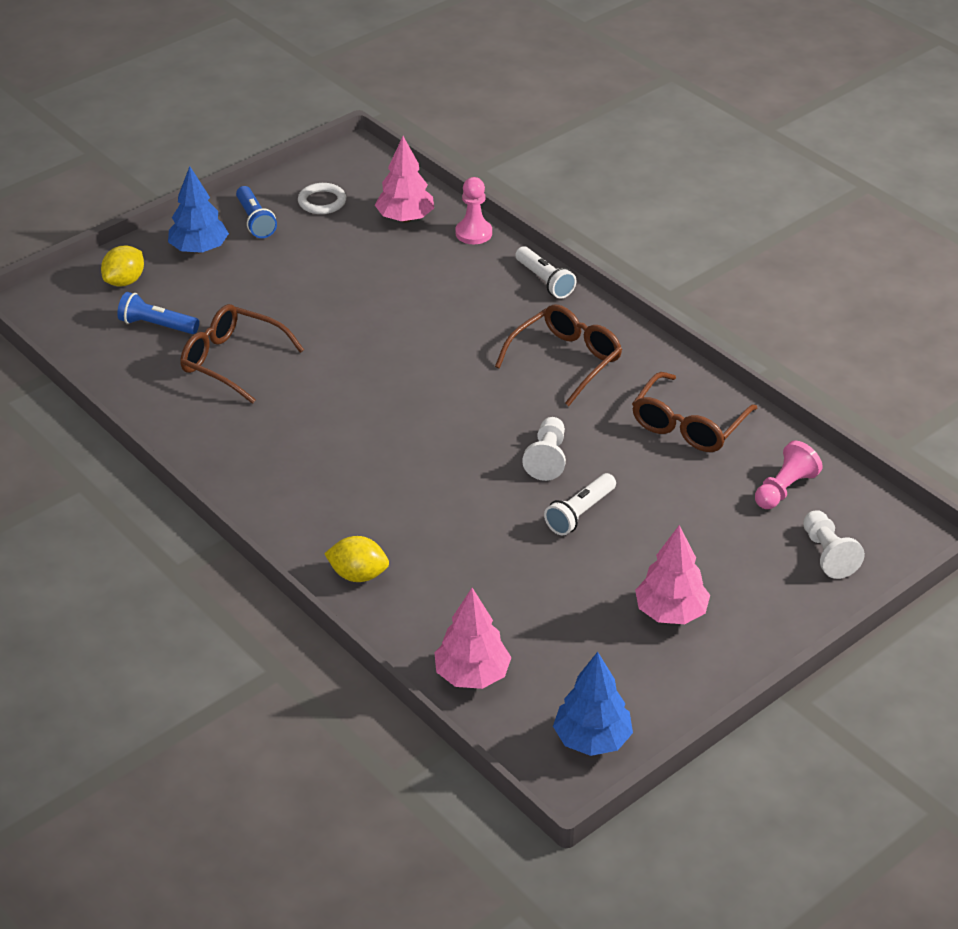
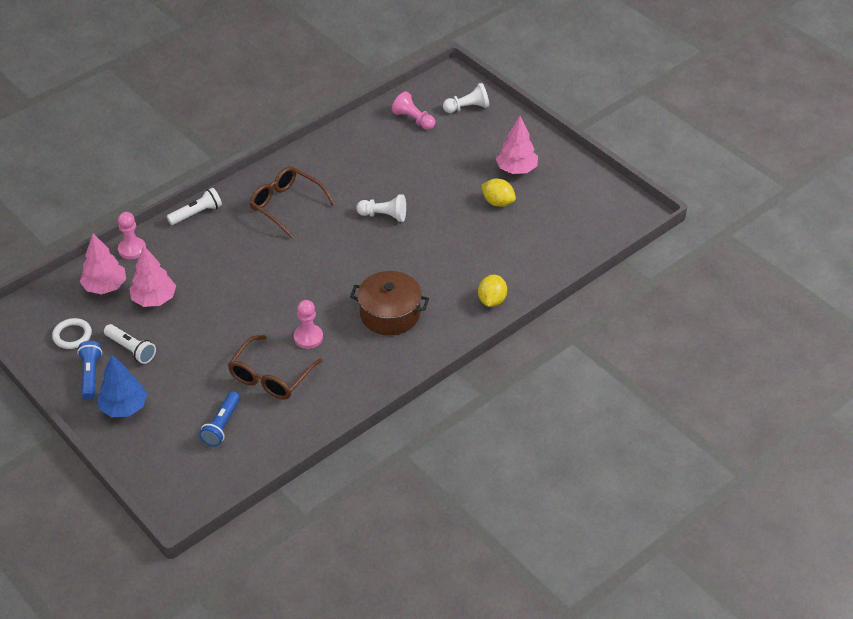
camera: 90 degrees left, 5 degrees up
(125, 281) = (160, 451): yellow lemon -> yellow lemon (498, 202)
(255, 221) = (91, 375): blue flashlight -> blue flashlight turned 75 degrees counterclockwise
(299, 391) = (308, 337): none -> pink pawn
(338, 467) = (390, 314): none -> brown pot
(472, 675) = (572, 249): pink tree -> pink tree (154, 299)
(580, 513) = (434, 202): white flashlight -> white flashlight (131, 349)
(592, 739) = (614, 203): blue tree -> none
(689, 424) = (354, 154): brown glasses -> none

